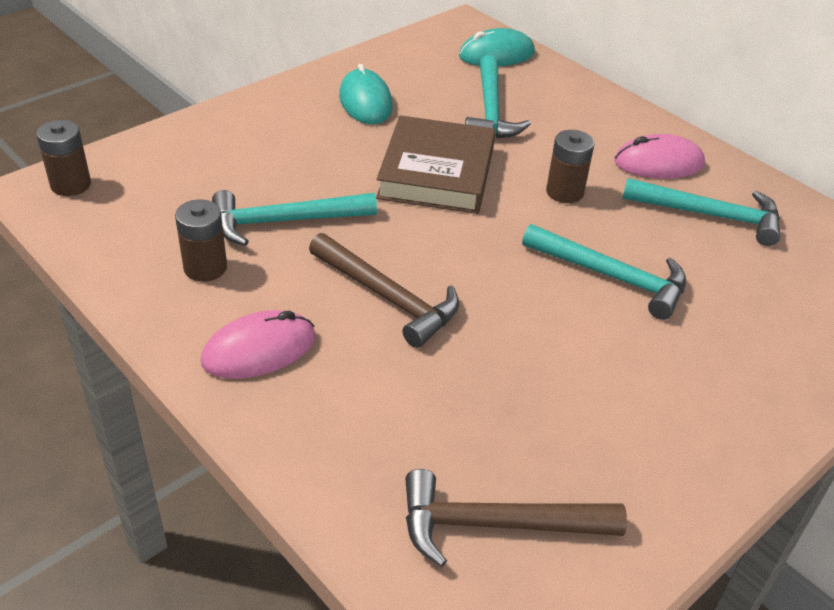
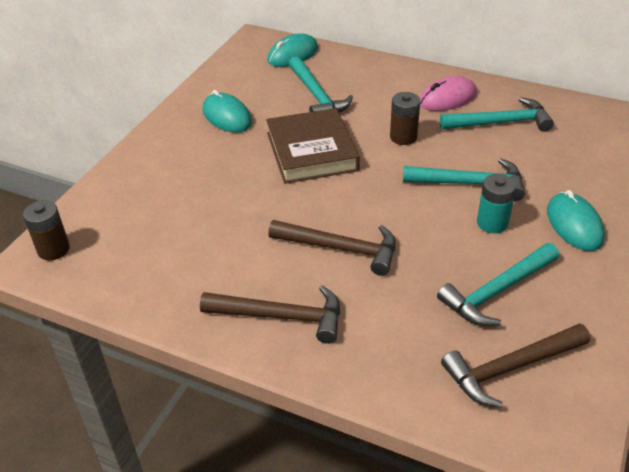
camera: 20 degrees left, 0 degrees up
(205, 268) = (201, 274): brown battery -> none
(259, 350) = (281, 316): pink mouse -> brown hammer
(284, 221) = (232, 221): turquoise hammer -> turquoise hammer (497, 291)
(606, 335) = (492, 223): none -> turquoise battery
(719, 378) = (574, 225): none -> turquoise mouse

